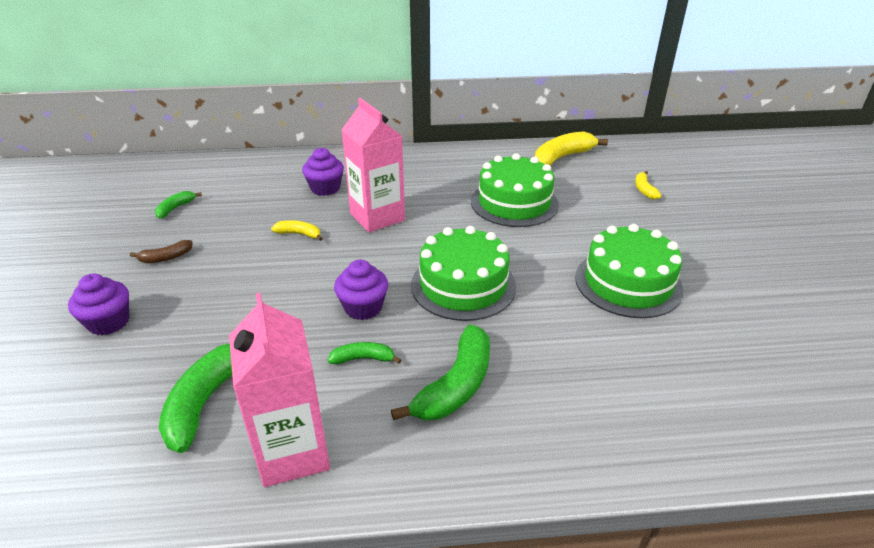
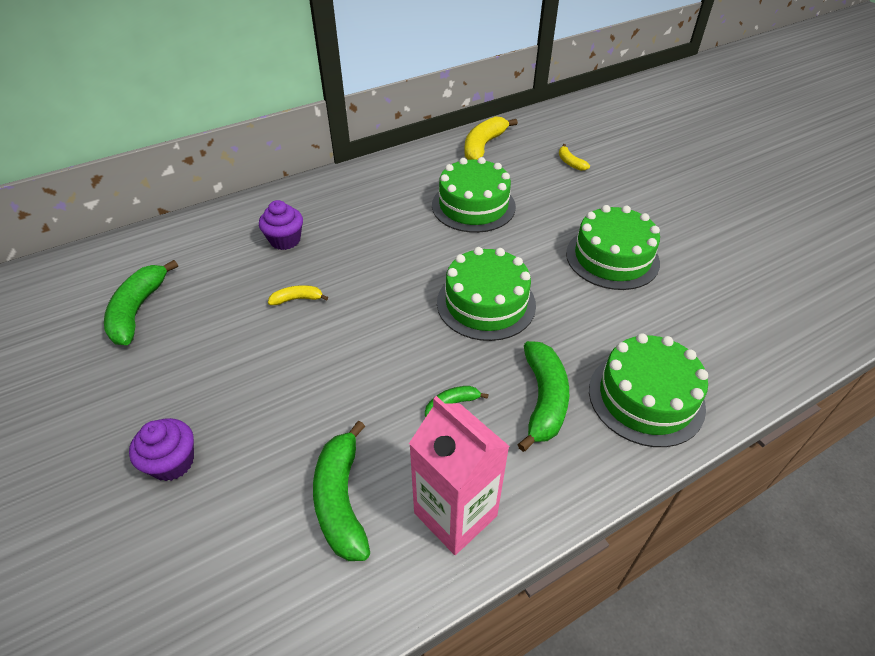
camera: 25 degrees left, 10 degrees up
(165, 258) = (175, 370): brown banana -> none
(175, 208) = (138, 310): green banana -> green banana, size x1.93
(363, 307) = (415, 355): purple cupcake -> none
(377, 217) = (360, 257): pink carton -> none
(568, 422) = (646, 398): none -> green cake

